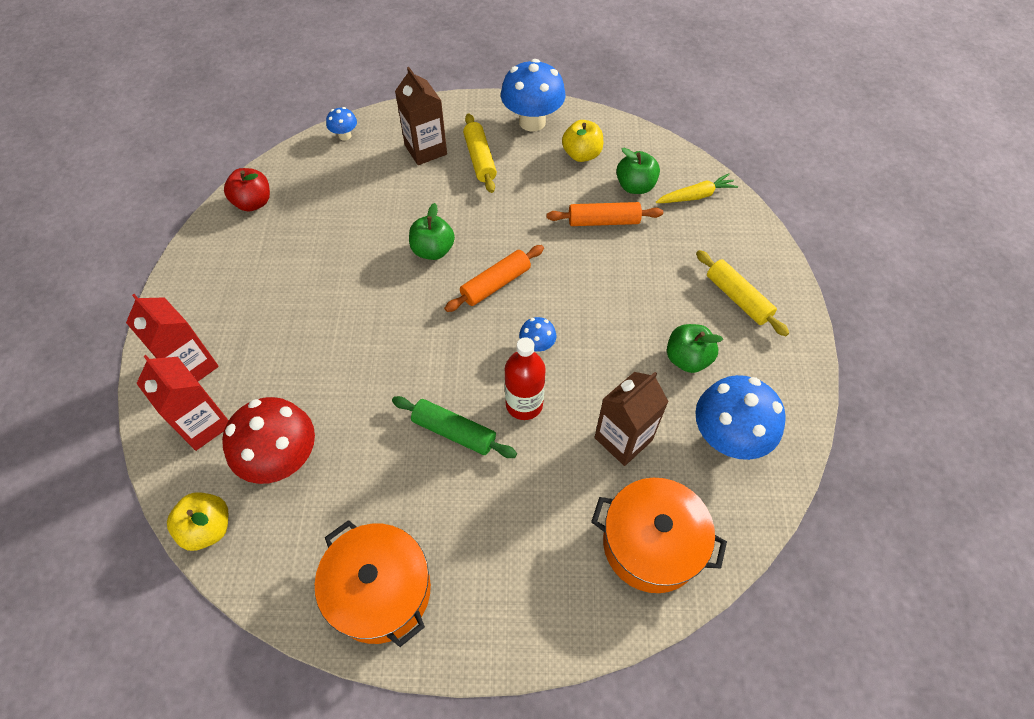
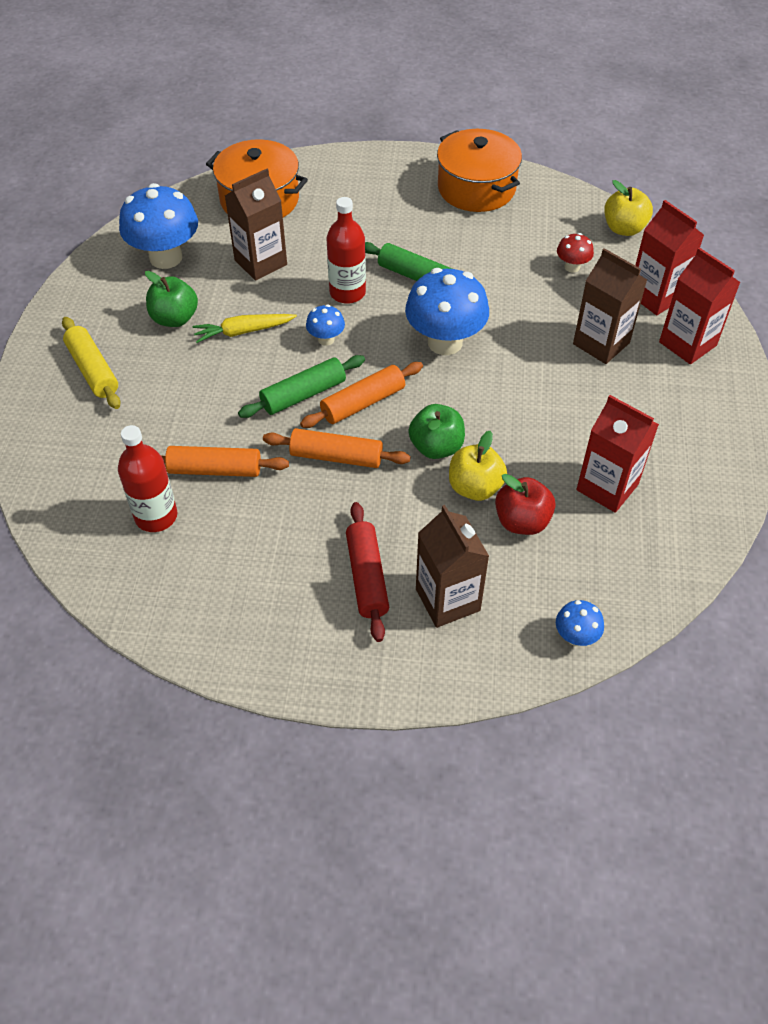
camera: 175 degrees left, 5 degrees down
(253, 203) = (683, 529): red apple -> red apple (522, 521)
(275, 361) = (601, 343): none -> brown carton
(283, 460) = (572, 267): red mushroom -> red mushroom, size x0.47
(302, 228) = (607, 487): none -> red carton
(480, 159) = (367, 577): yellow rolling pin -> red rolling pin
(511, 237) = (336, 457): none -> orange rolling pin
(532, 122) = (277, 641): blue mushroom -> blue mushroom (445, 342)
(547, 288) = (303, 394): none -> green rolling pin
(581, 154) = (215, 573): yellow apple -> yellow apple (475, 487)
(635, 186) = (156, 516): green apple -> red bottle
(696, 196) = (80, 496): yellow carrot -> yellow carrot (243, 331)

